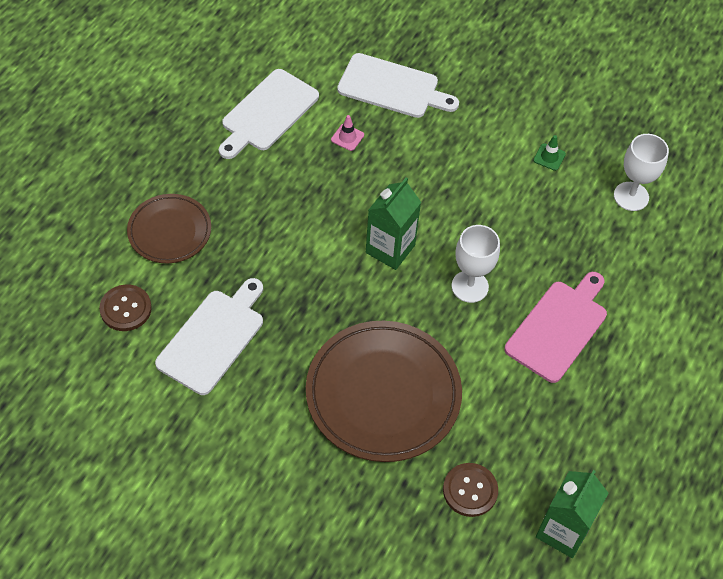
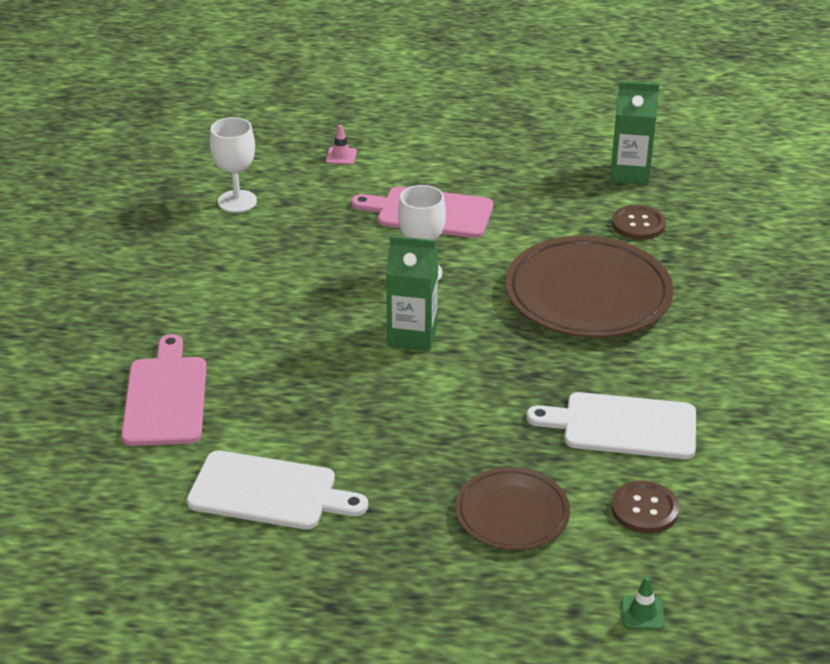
camera: 110 degrees left, 20 degrees down
(347, 137) = (270, 411): pink traffic cone -> pink traffic cone (341, 156)
(392, 87) = (166, 397): white cutting board -> pink cutting board
(549, 157) = (213, 260): green traffic cone -> green traffic cone (642, 613)

